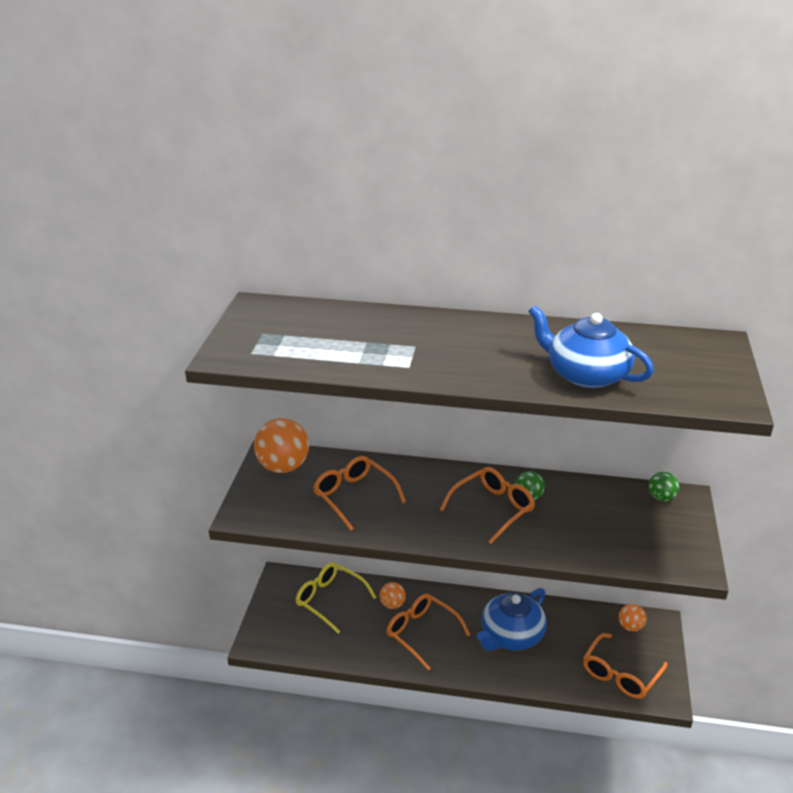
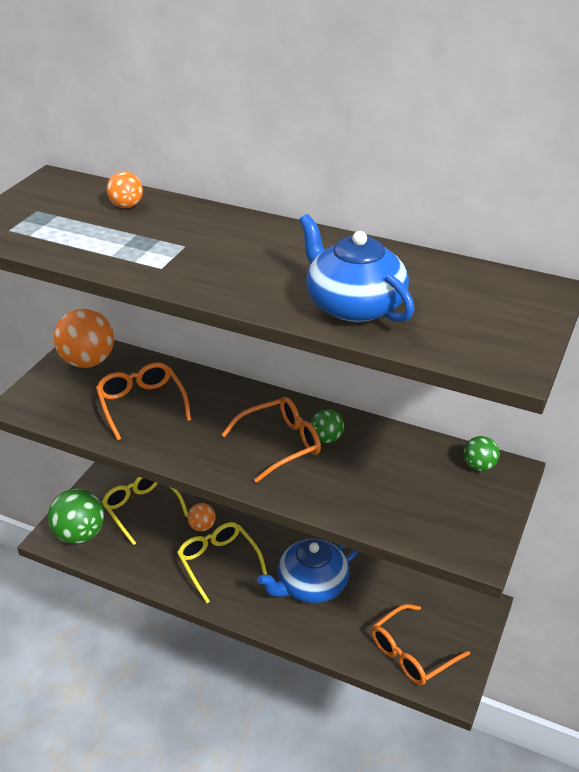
camera: 15 degrees right, 5 degrees up
(283, 634) = (80, 534): none -> green ball
(421, 633) = (218, 562): orange glasses -> yellow glasses
(630, 627) = (447, 603): orange ball -> orange ball (126, 206)

